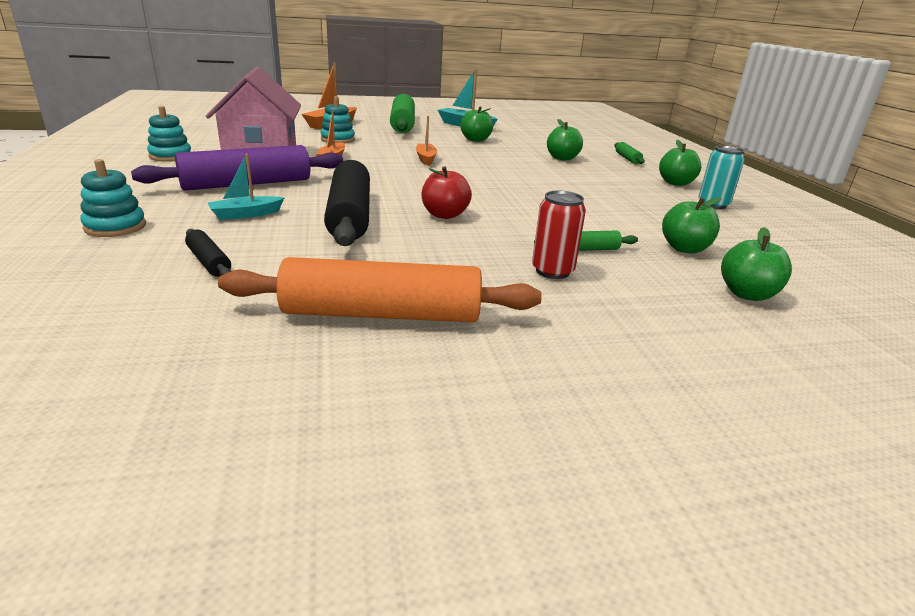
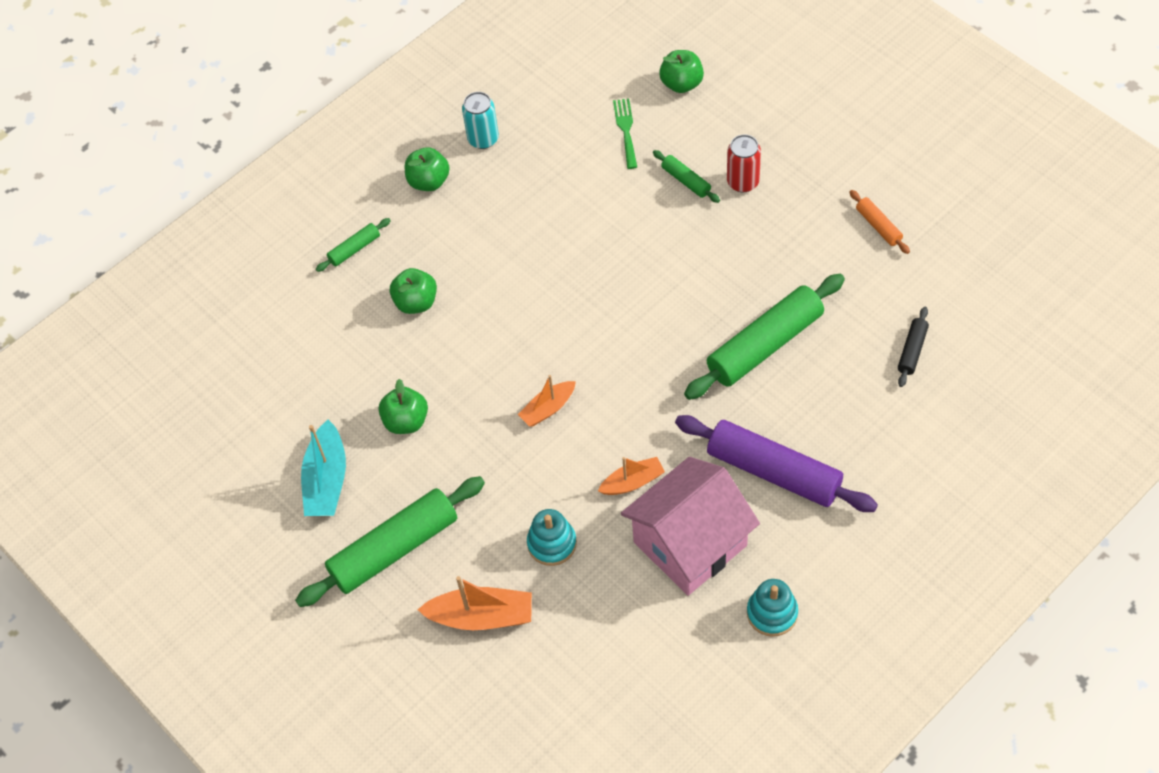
camera: 115 degrees left, 30 degrees up
(115, 227) = (929, 453): turquoise stacking toy -> none
(246, 214) = (831, 406): turquoise boat -> none
(350, 215) = (765, 345): black rolling pin -> green rolling pin
(382, 314) = (878, 226): orange rolling pin -> orange rolling pin, size x0.46
(444, 215) = (700, 291): red apple -> none
(684, 248) = (626, 130): green apple -> green fork

